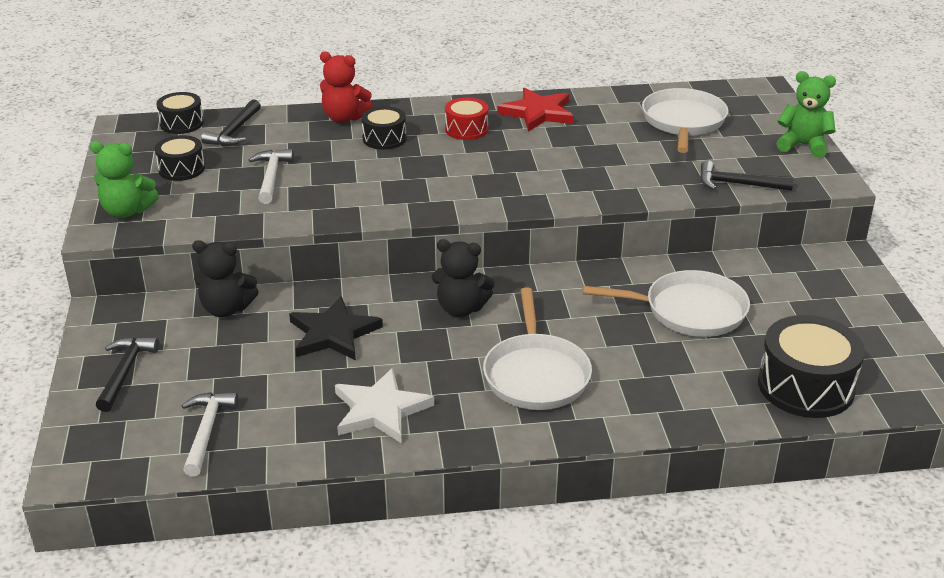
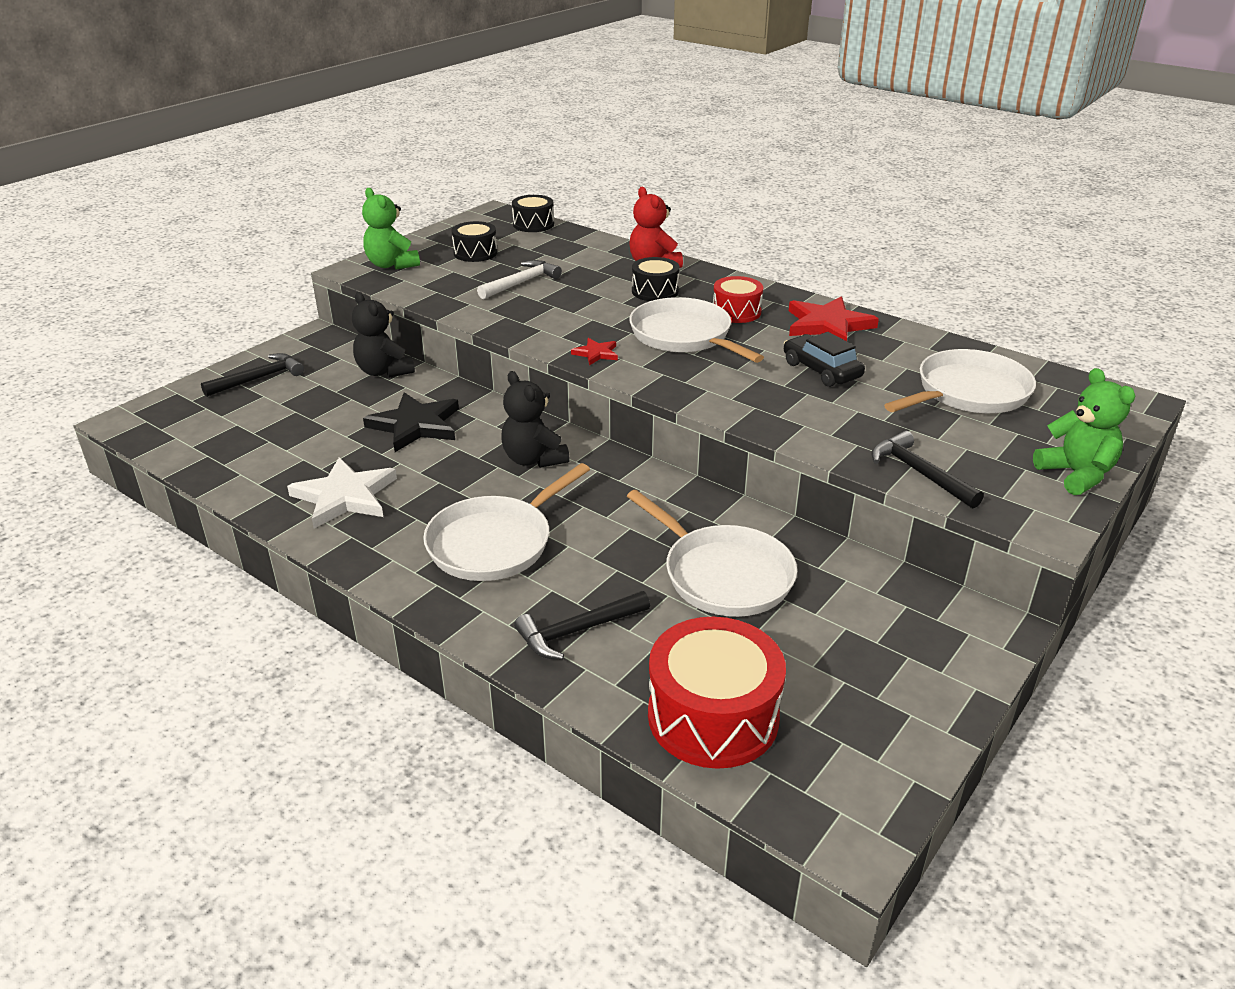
camera: 45 degrees right, 0 degrees up
(206, 431) = (228, 442): white hammer -> none
(234, 131) = (557, 243): black hammer -> black hammer (578, 631)
(431, 204) = (596, 353): none -> red star
(465, 163) = (684, 336): none -> white pan
(586, 146) = (821, 370): none -> black car
(805, 386) = (713, 716): black drum -> red drum

